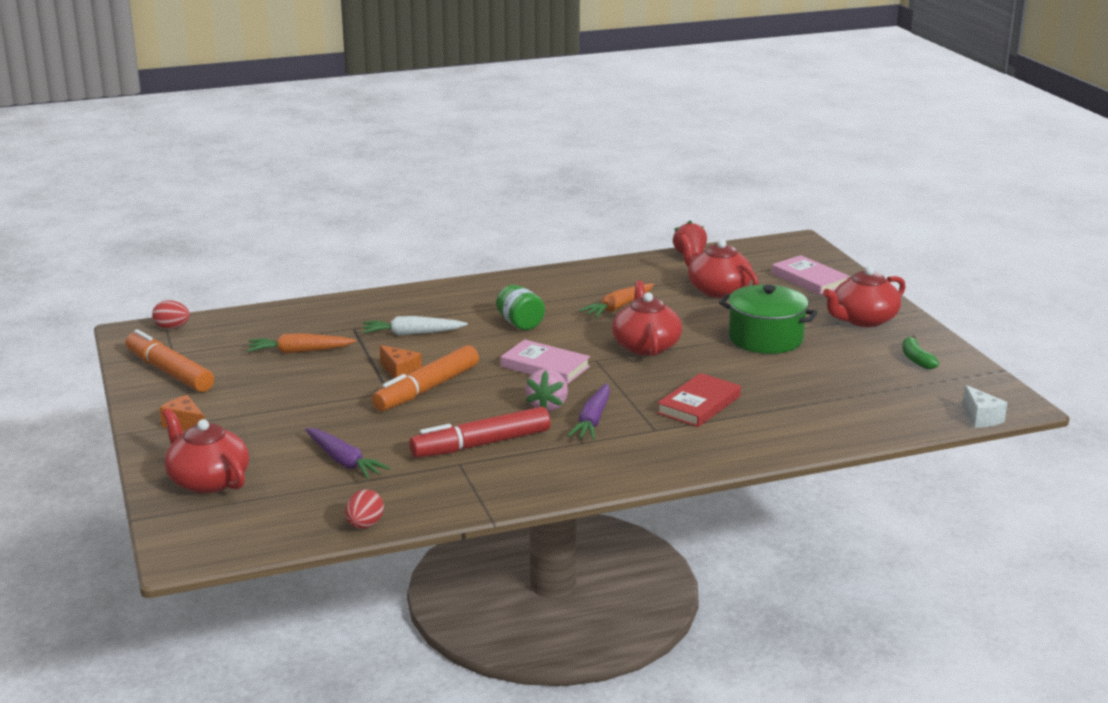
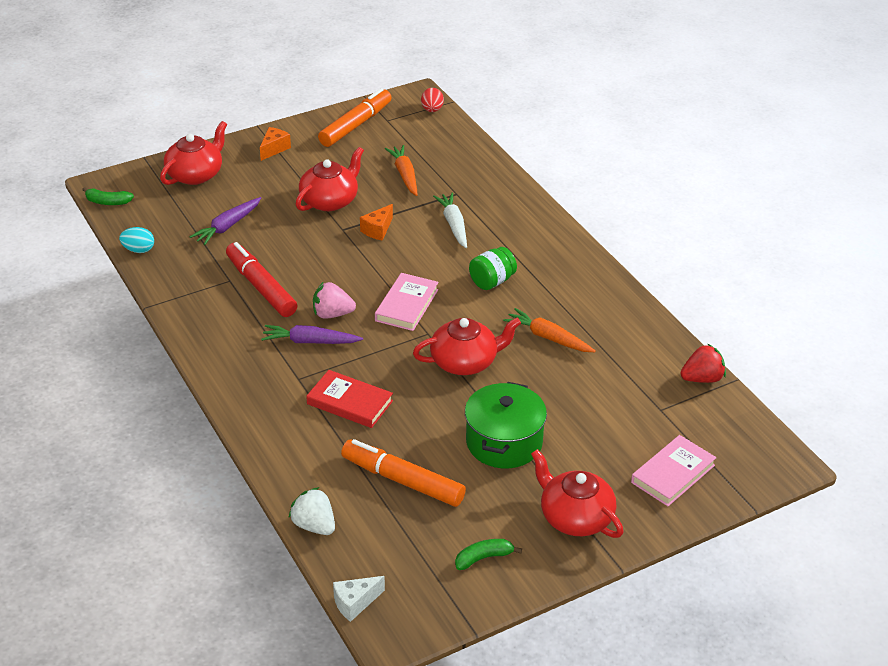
camera: 80 degrees right, 15 degrees up
(233, 549) = (107, 202): none -> green banana
(364, 525) = (138, 250): red egg -> turquoise egg
(426, 389) = (351, 247): orange marker -> orange marker (402, 480)
(717, 290) = (616, 403): red teapot -> red teapot (330, 201)
(881, 432) = (314, 525): none -> white strawberry

